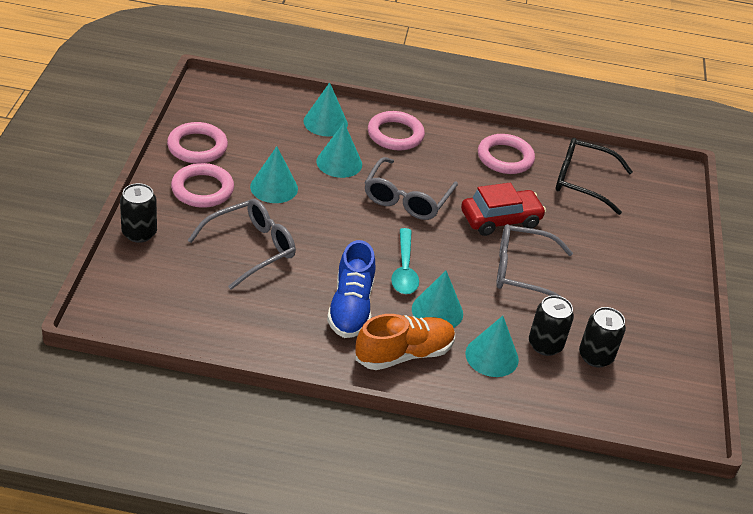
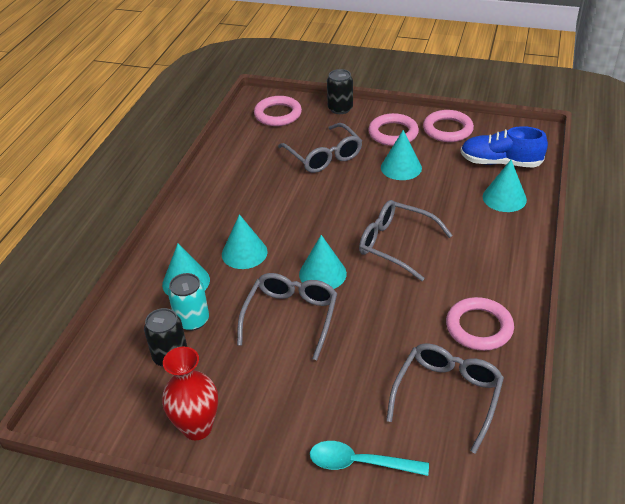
camera: 105 degrees right, 0 degrees up
(339, 162) = (443, 204): turquoise cone -> turquoise cone (322, 273)
(351, 308) = (254, 204): blue shoe -> blue shoe (500, 162)
(395, 134) = (498, 243): pink ring -> pink ring (278, 114)
(404, 269) = (297, 237): turquoise spoon -> turquoise spoon (360, 463)
(404, 354) = (199, 230): orange shoe -> none
(500, 219) = (370, 310): red car -> none
(545, 345) = (192, 320): black can -> turquoise can
(582, 181) = (447, 395): black glasses -> grey glasses
(666, 328) = (197, 427): none -> red vase

